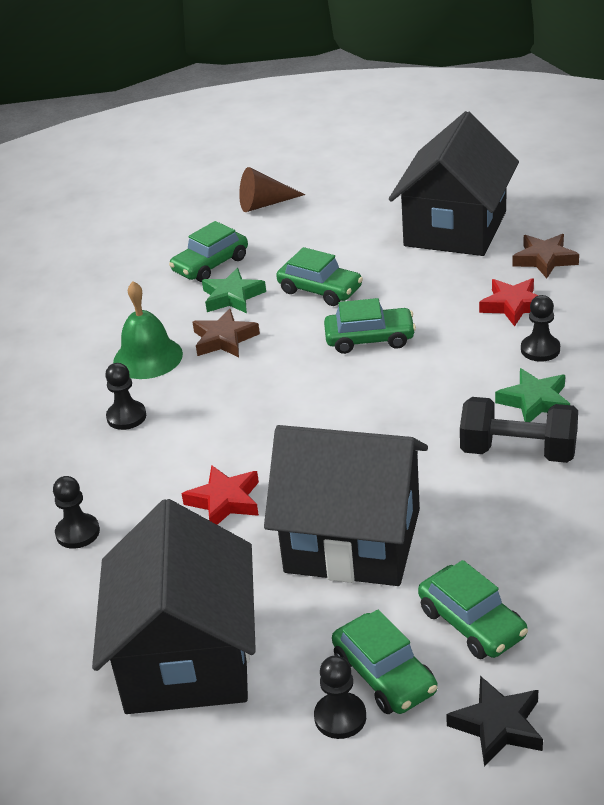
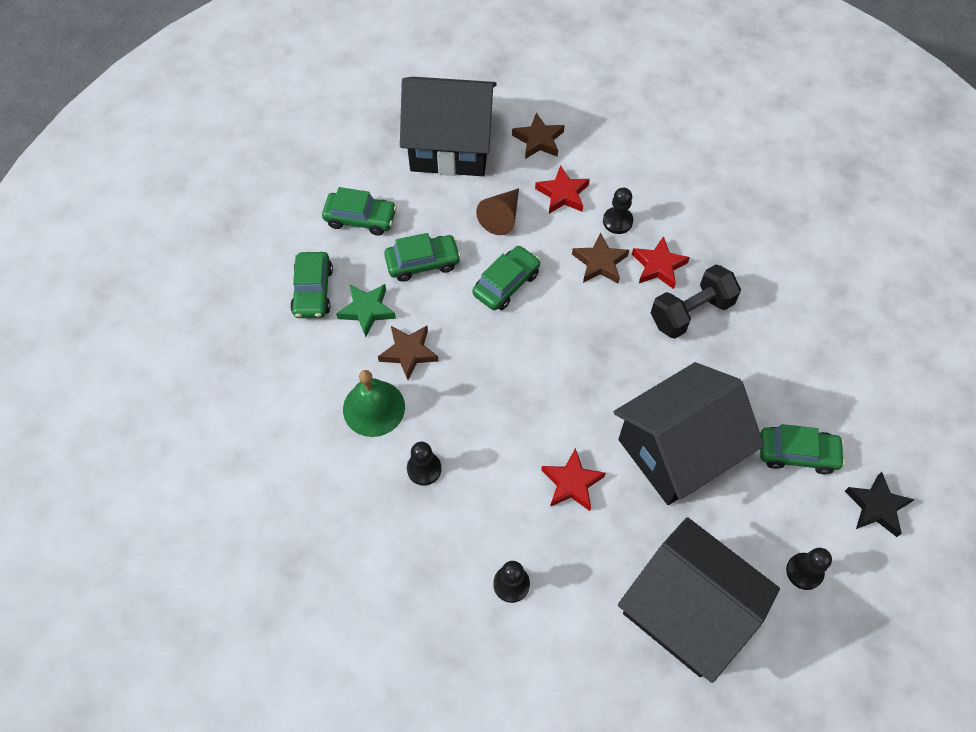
camera: 50 degrees left, 25 degrees up
(264, 204) = (282, 205): brown cone -> brown cone (501, 217)
(384, 675) = (794, 525): green car -> green car (360, 218)
(455, 229) = (450, 146): black house -> black house turned 60 degrees counterclockwise
(478, 369) = (600, 262): none -> brown star
(534, 401) = (658, 266): green star -> red star

